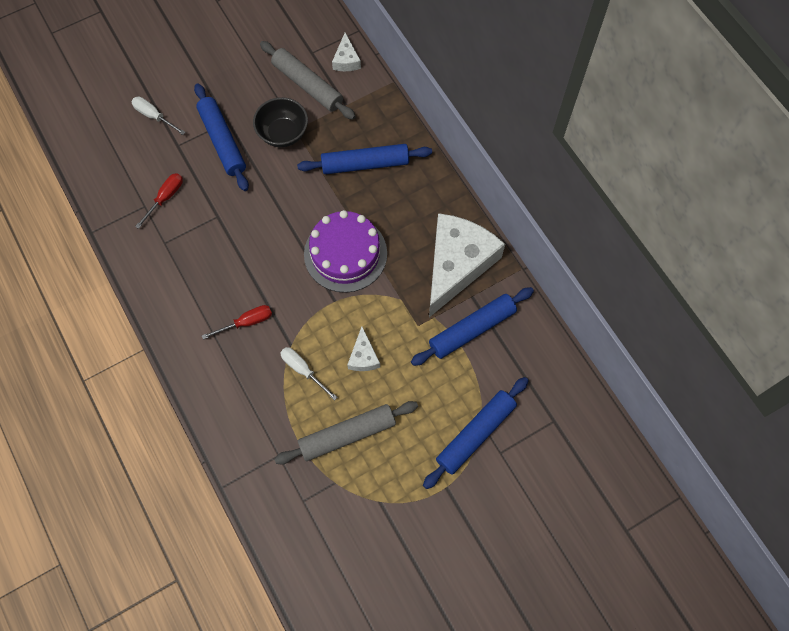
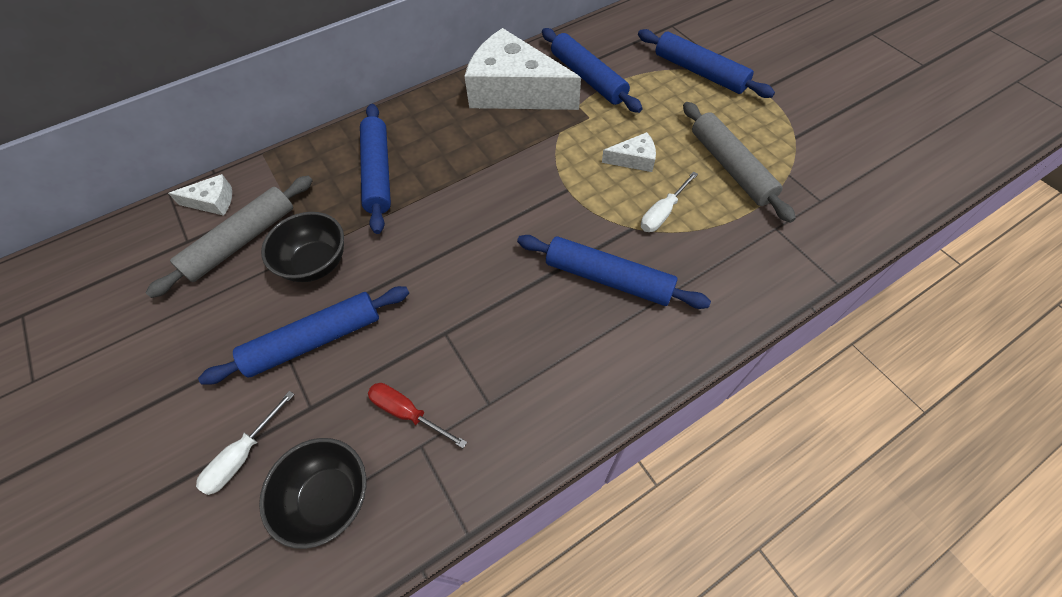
camera: 90 degrees left, 10 degrees down
(122, 162) = (329, 498): none -> black bowl
(246, 322) = (608, 278): red screwdriver -> blue rolling pin
(345, 253) = (503, 184): purple cake -> none

